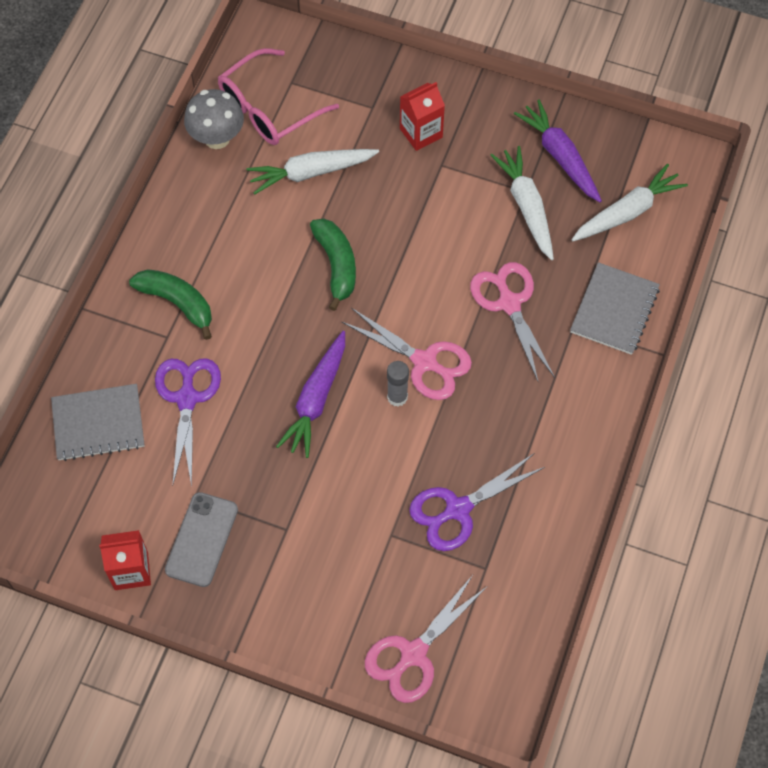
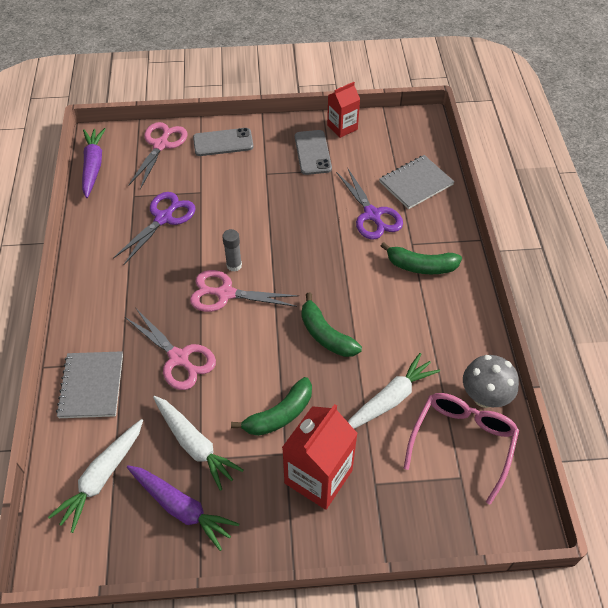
camera: 155 degrees right, 10 degrees down
(316, 399) = (288, 244): purple carrot -> purple carrot (93, 166)
(319, 617) = (223, 142): none -> grey phone
(421, 133) = (318, 477): red carton -> red carton, size x1.60
(429, 202) = (279, 415): none -> green banana

